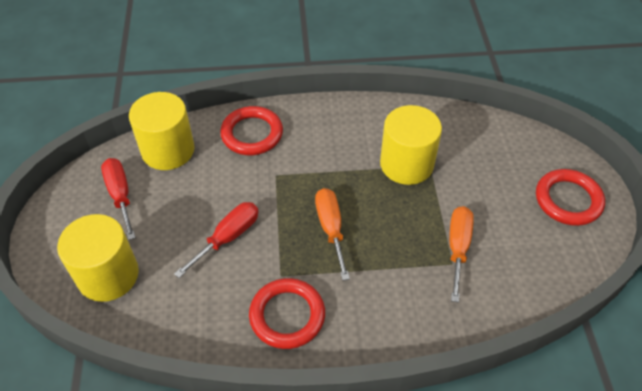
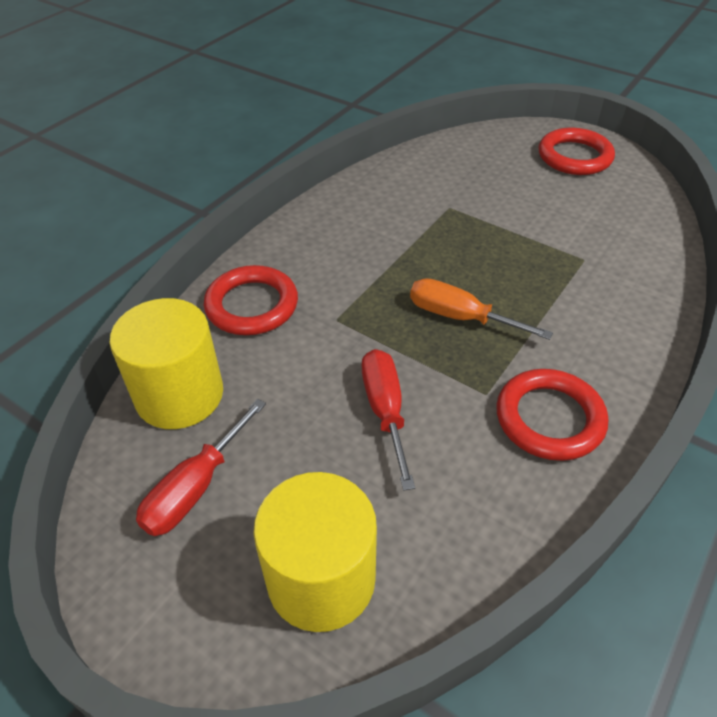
camera: 50 degrees left, 5 degrees down
(120, 195) = (195, 488): red screwdriver -> red screwdriver turned 75 degrees counterclockwise
(406, 164) = (431, 220): yellow cylinder -> none
(458, 248) = (569, 245): orange screwdriver -> none

